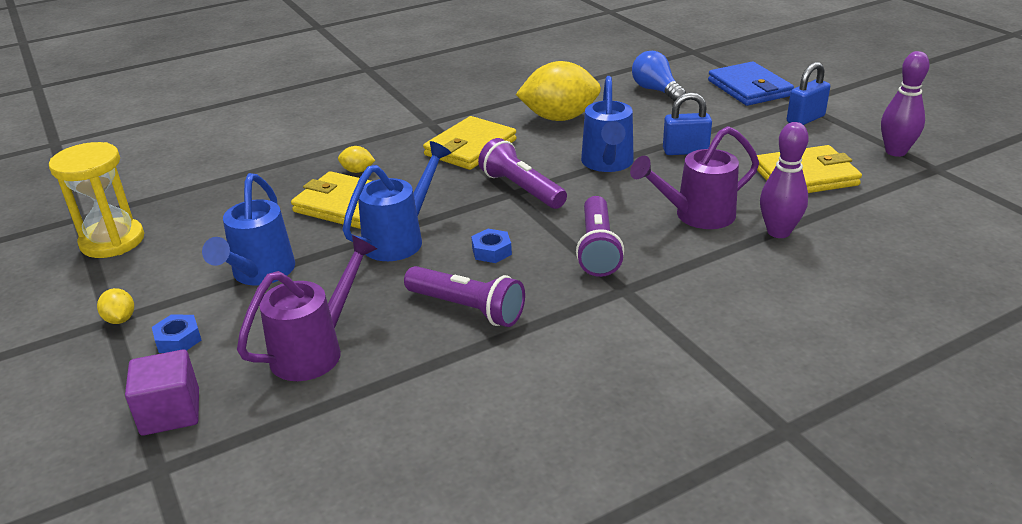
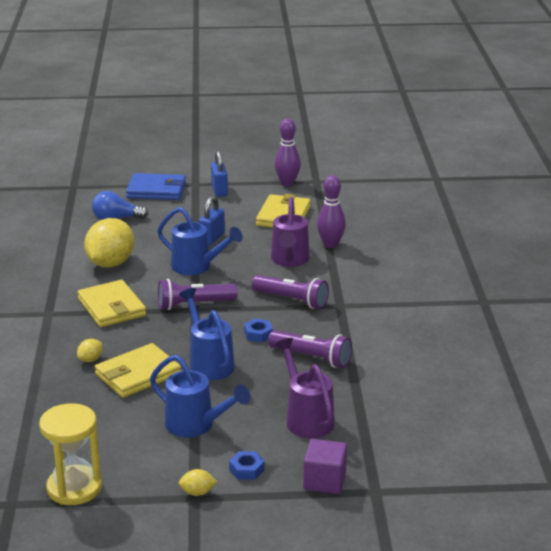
camera: 65 degrees left, 5 degrees down
(467, 308) = (312, 358): purple flashlight -> purple flashlight turned 60 degrees clockwise

